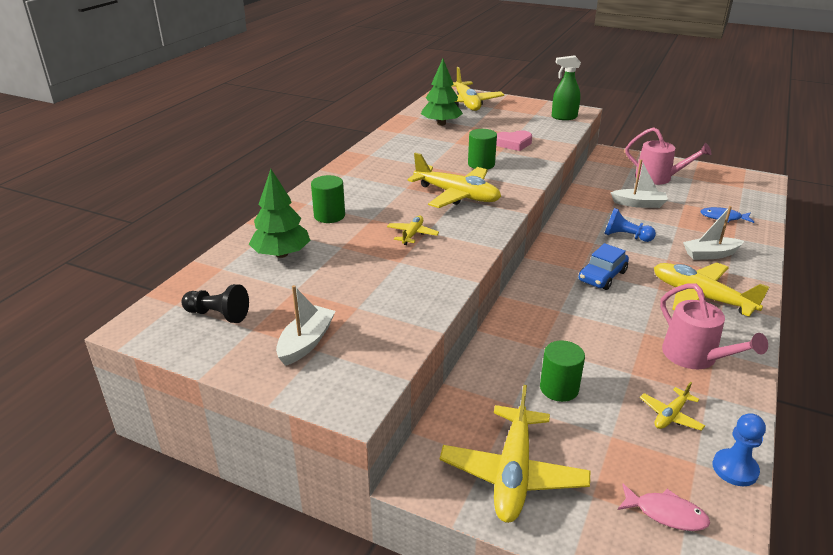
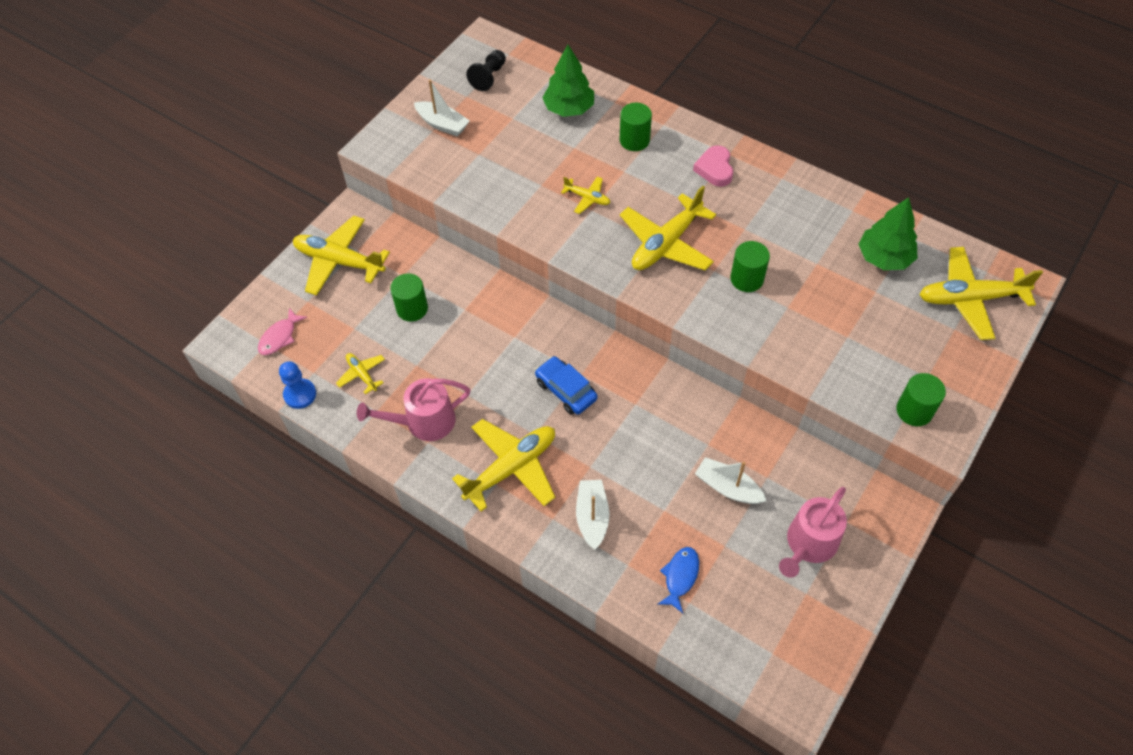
camera: 100 degrees right, 25 degrees up
(513, 143) = (811, 325): pink heart -> pink heart (715, 169)
(564, 117) = (914, 411): green spray bottle -> green cylinder
(625, 236) = (645, 441): blue pawn -> none
(639, 204) = (728, 487): white boat -> white boat turned 105 degrees clockwise

